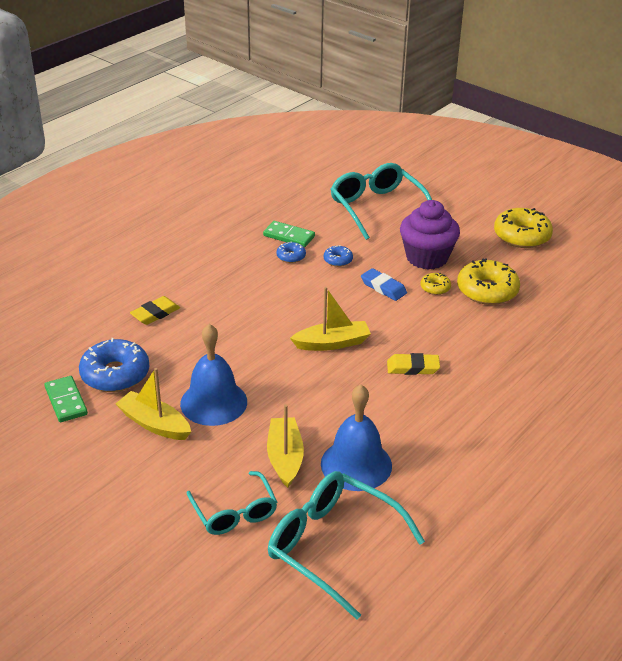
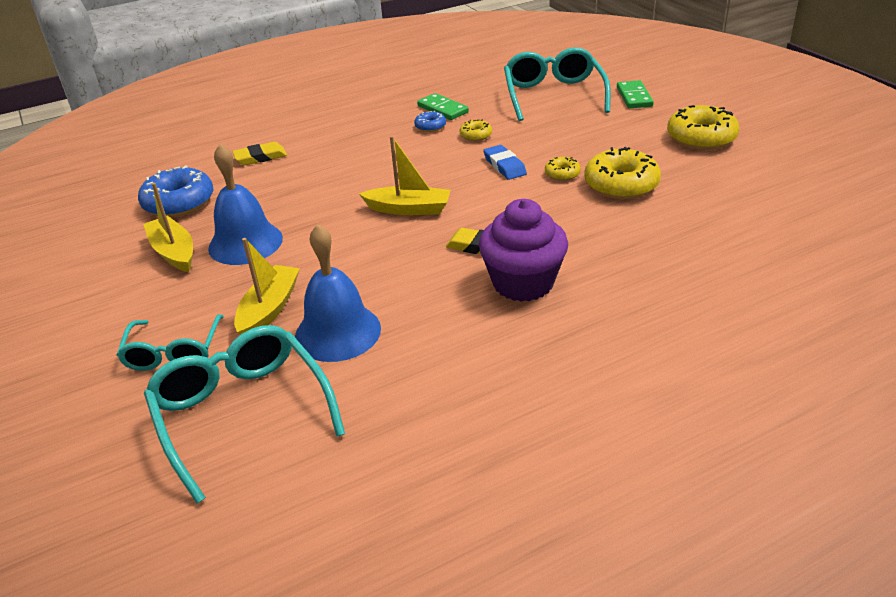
camera: 25 degrees right, 0 degrees up
(66, 401) = (116, 218): green domino -> green domino (634, 97)
(338, 260) = (476, 135): blue donut -> yellow donut
(427, 258) = (574, 145): purple cupcake -> purple cupcake (523, 283)

